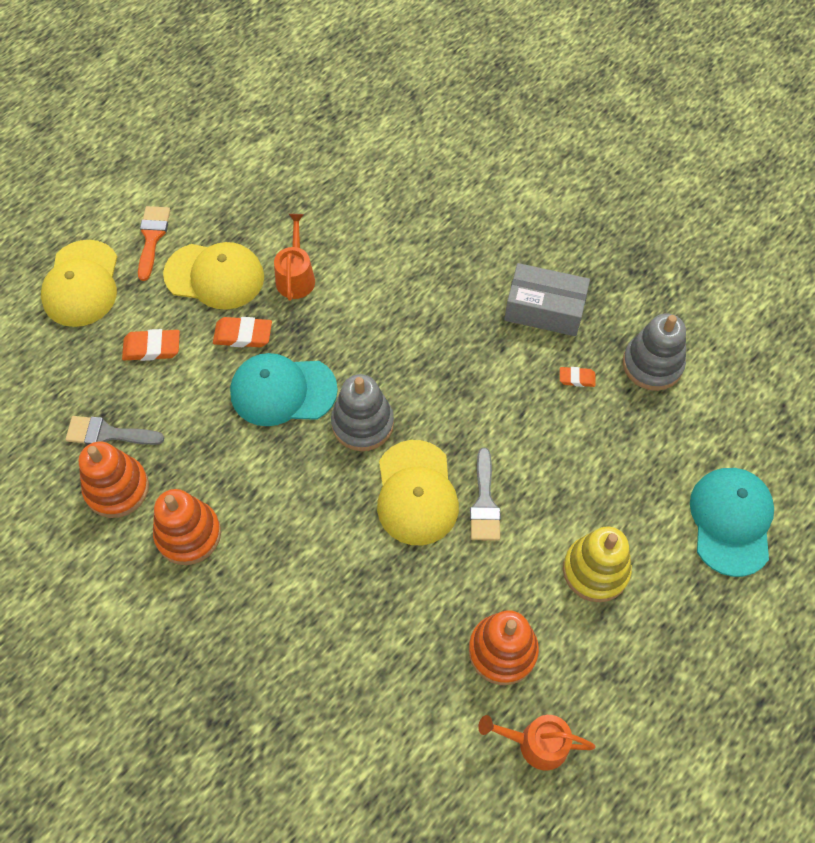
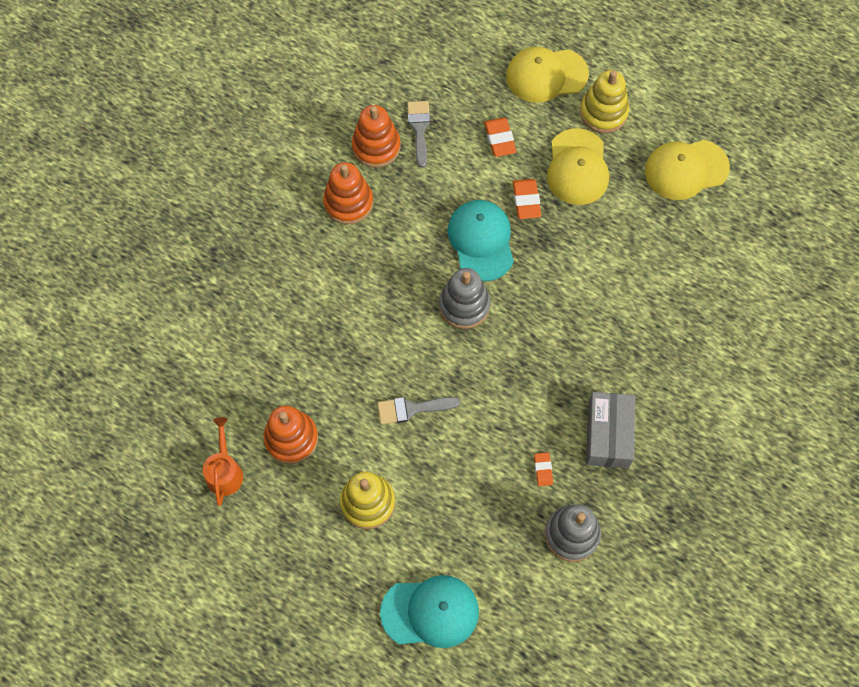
camera: 80 degrees right, 5 degrees up
(152, 237) = (603, 113): orange brush -> yellow stacking toy
(296, 276) = (592, 228): orange watering can -> none
(416, 493) = (410, 356): yellow cap -> yellow cap (686, 169)

